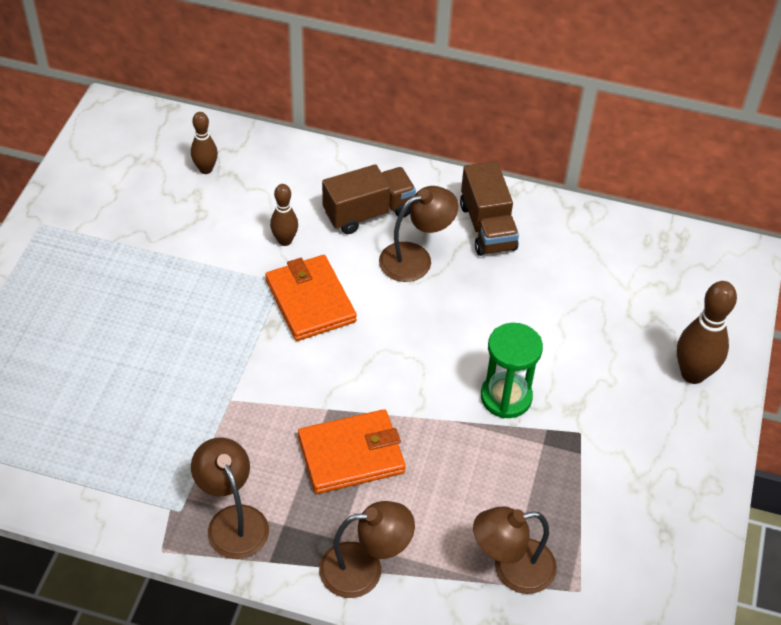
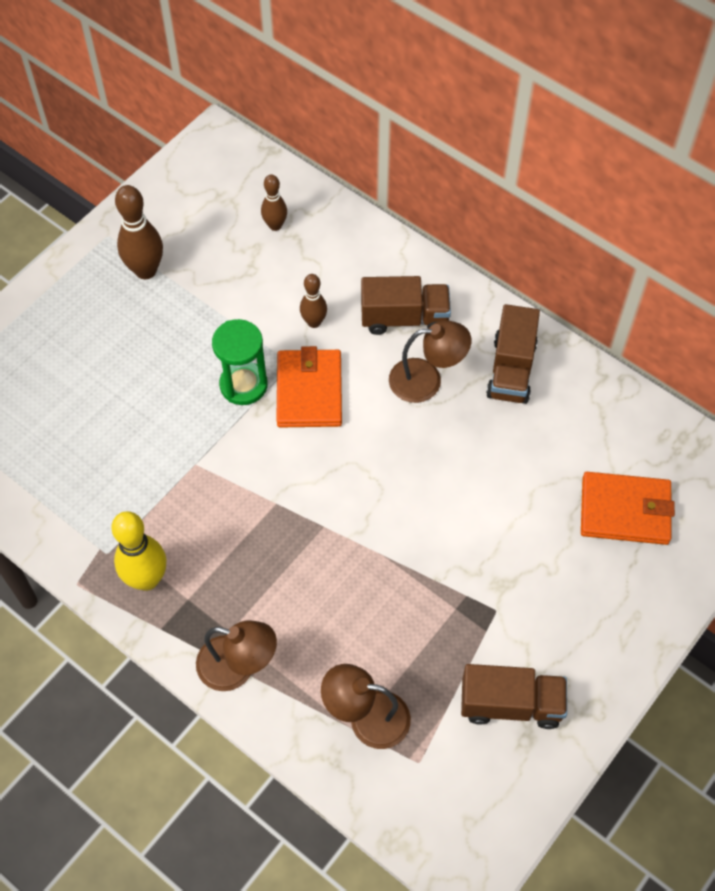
camera: 25 degrees right, 10 degrees up
(233, 520) = (147, 579): brown lamp -> yellow bowling pin
(351, 455) = (276, 555): orange wallet -> orange wallet (625, 511)
(506, 397) = (443, 550): green hourglass -> green hourglass (243, 385)
(636, 508) = (511, 704): none -> brown truck
(693, 374) = (636, 591): brown bowling pin -> brown bowling pin (146, 270)

